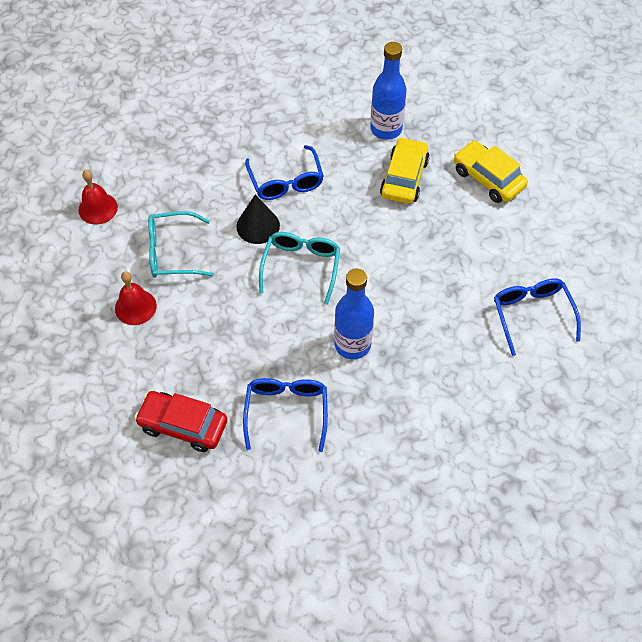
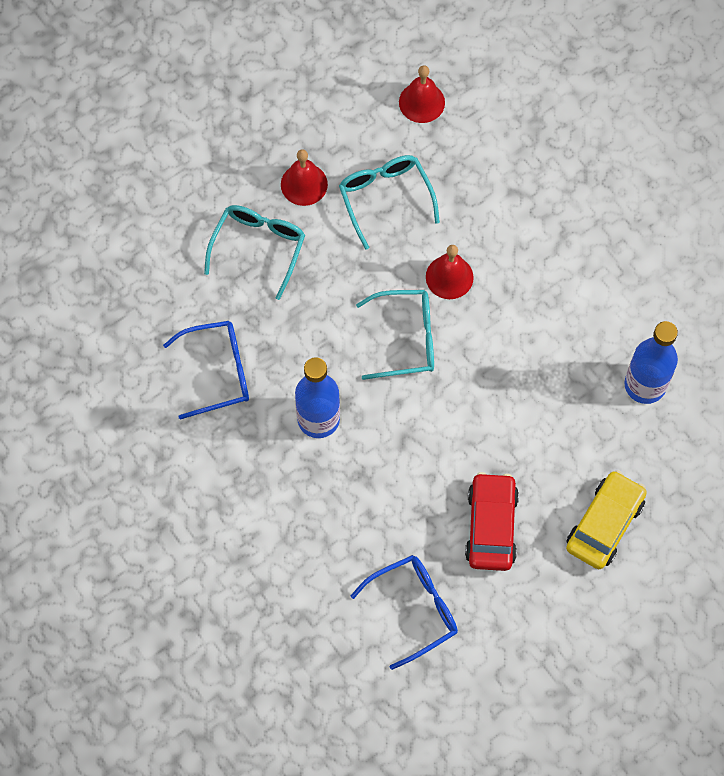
camera: 75 degrees right, 10 degrees up
(181, 354) = (259, 247): none -> turquoise glasses
(183, 425) = (176, 276): red car -> red car (491, 526)
(258, 226) = (449, 277): black cone -> red bell
(286, 182) = (523, 290): blue glasses -> none
(404, 178) = (573, 423): yellow car -> none

